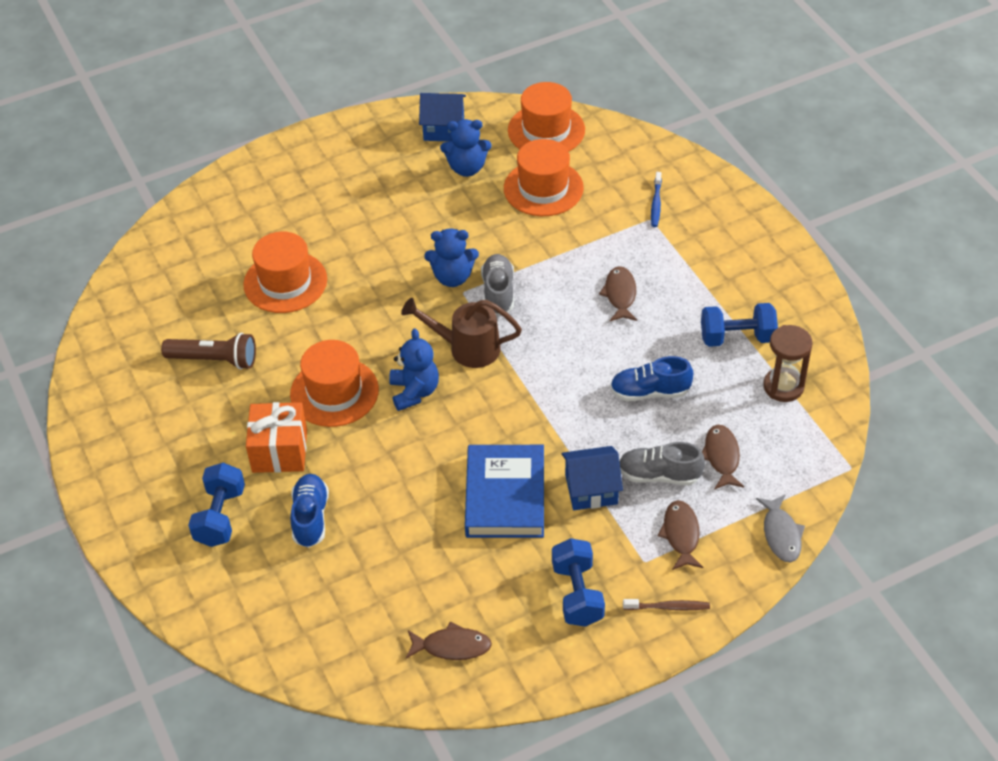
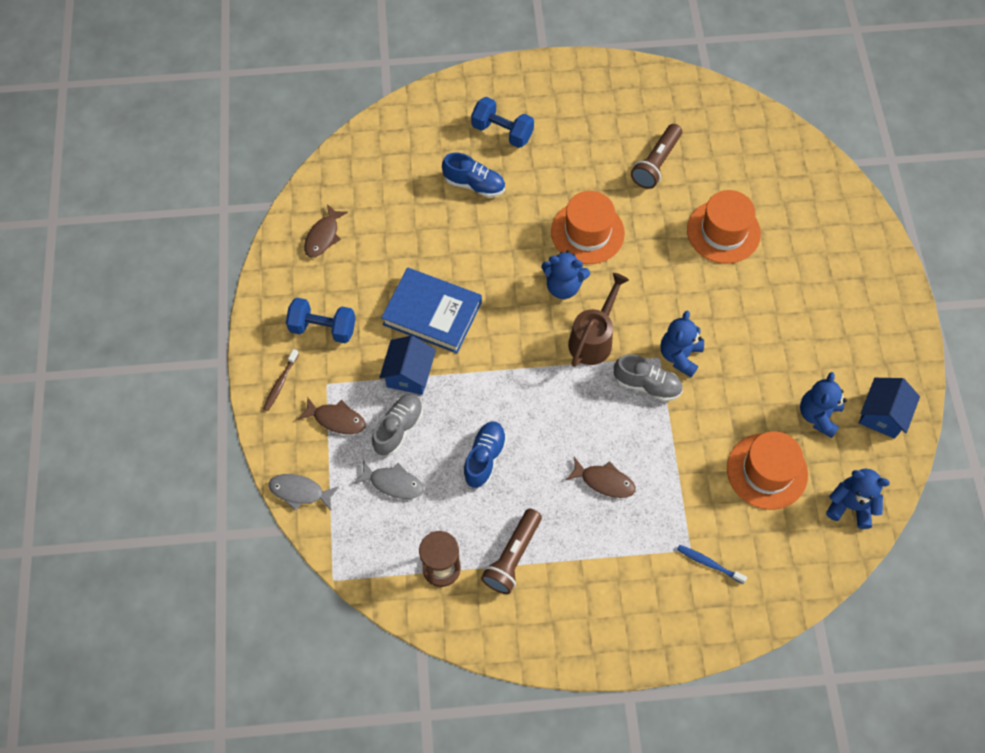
camera: 110 degrees right, 15 degrees up
(279, 450) = (545, 182): orange gift -> none
(546, 130) = (850, 506): orange hat -> blue teddy bear
(721, 457) = (393, 483): brown fish -> grey fish
(737, 337) = (512, 557): blue dumbbell -> brown flashlight

